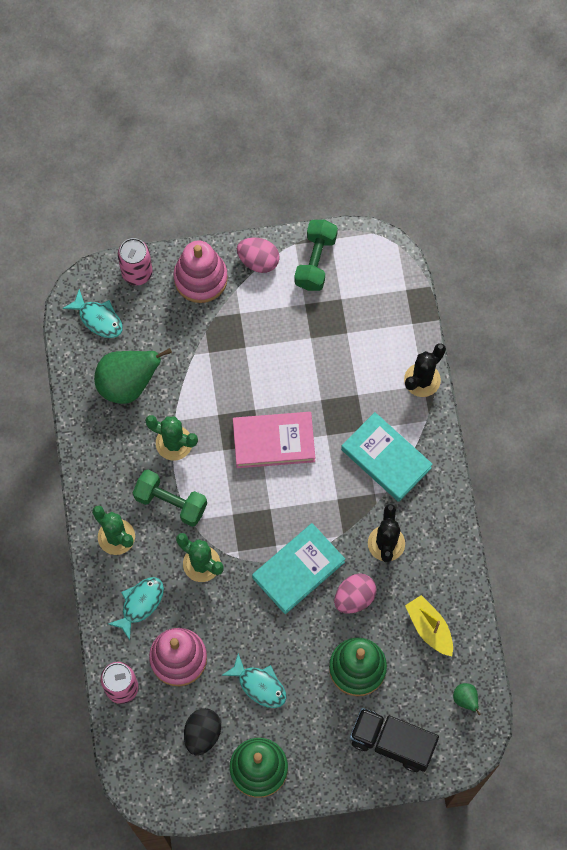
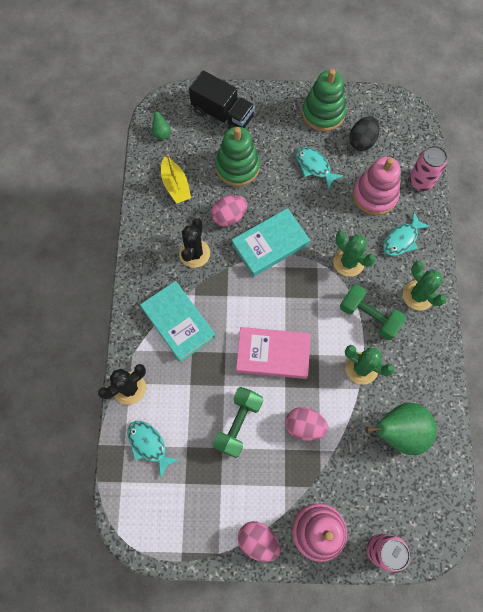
camera: 170 degrees left, 0 degrees up
(98, 319) = (423, 505): turquoise fish -> turquoise fish (149, 444)
(228, 373) = (304, 426): none -> pink egg
(315, 261) = (201, 529): green dumbbell -> green dumbbell (238, 424)

